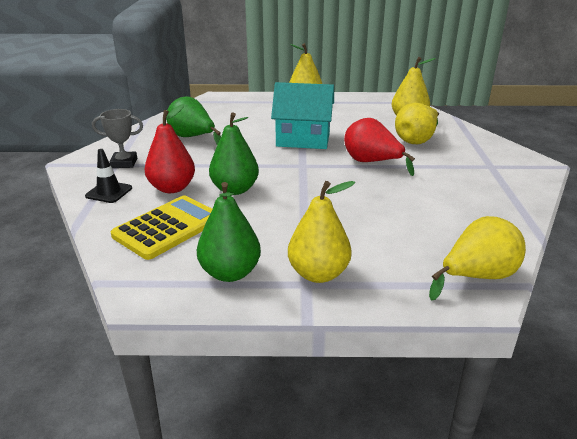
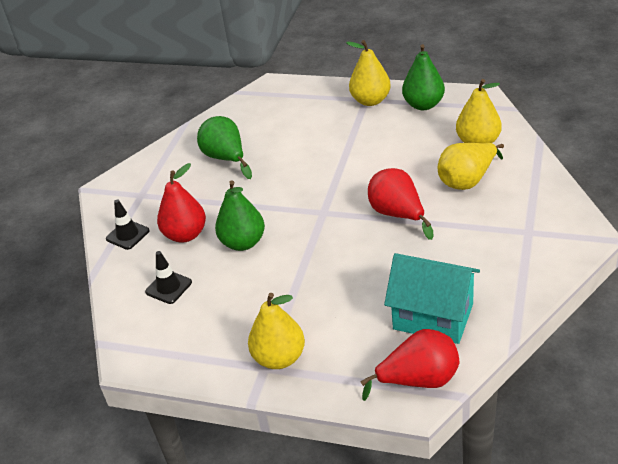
camera: 20 degrees right, 10 degrees up
(124, 163) = (149, 193): grey trophy -> none
(168, 227) = (168, 287): yellow calculator -> black traffic cone
(230, 273) = (205, 347): green pear -> green pear (423, 105)
(303, 139) = (340, 170): turquoise house -> turquoise house (433, 316)
(477, 277) = (419, 380): yellow pear -> red pear

